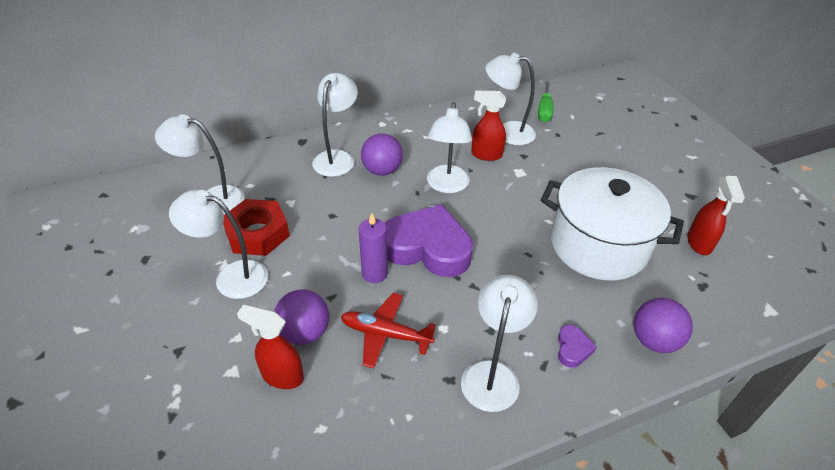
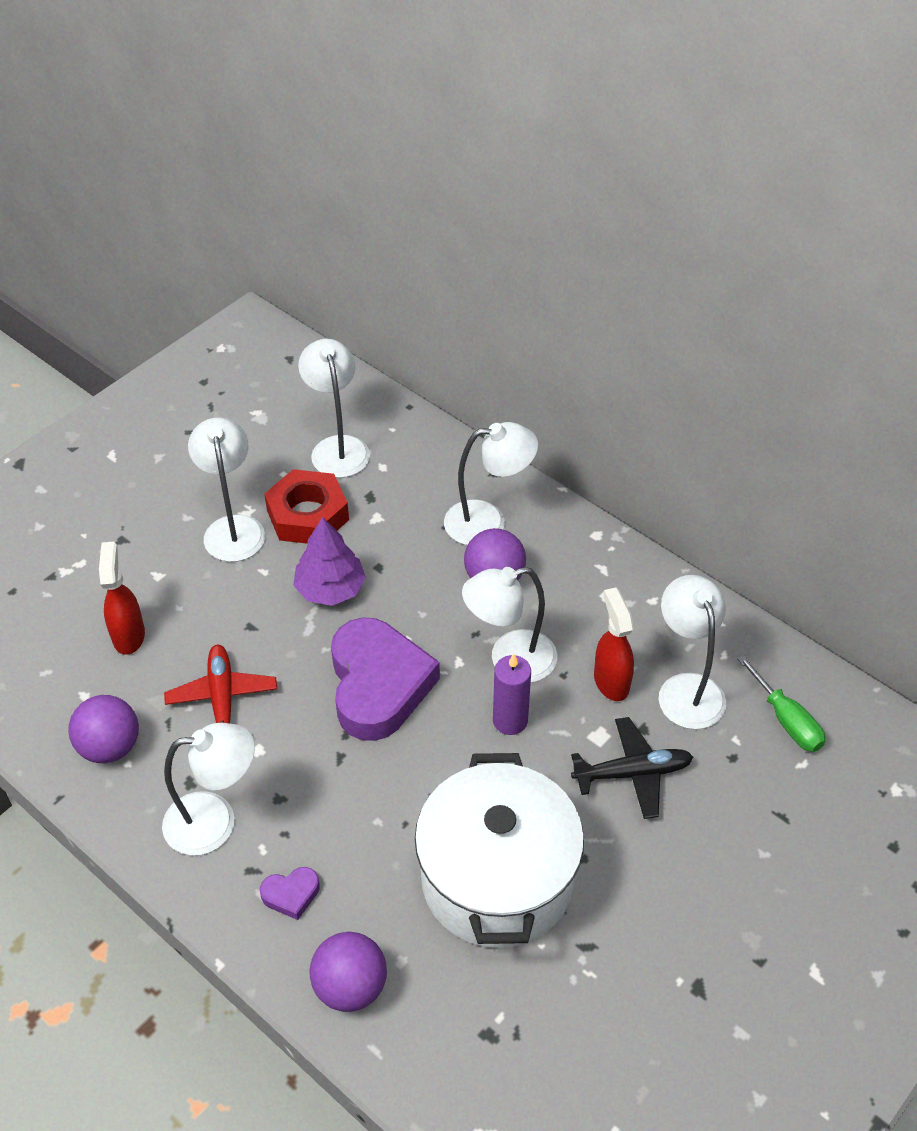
camera: 65 degrees right, 5 degrees up
(304, 332) = (190, 627): purple ball -> purple ball (110, 747)
(331, 244) = (330, 589): none -> purple tree
(374, 273) = (306, 650): purple candle -> purple candle (510, 720)
(544, 111) = (786, 720): green screwdriver -> green screwdriver turned 105 degrees counterclockwise
(550, 169) = (633, 773): none -> black plane
(699, 244) = (581, 1017): red spray bottle -> none

